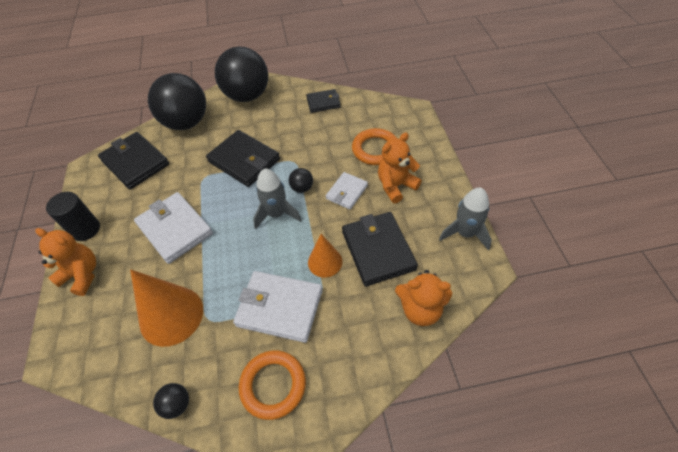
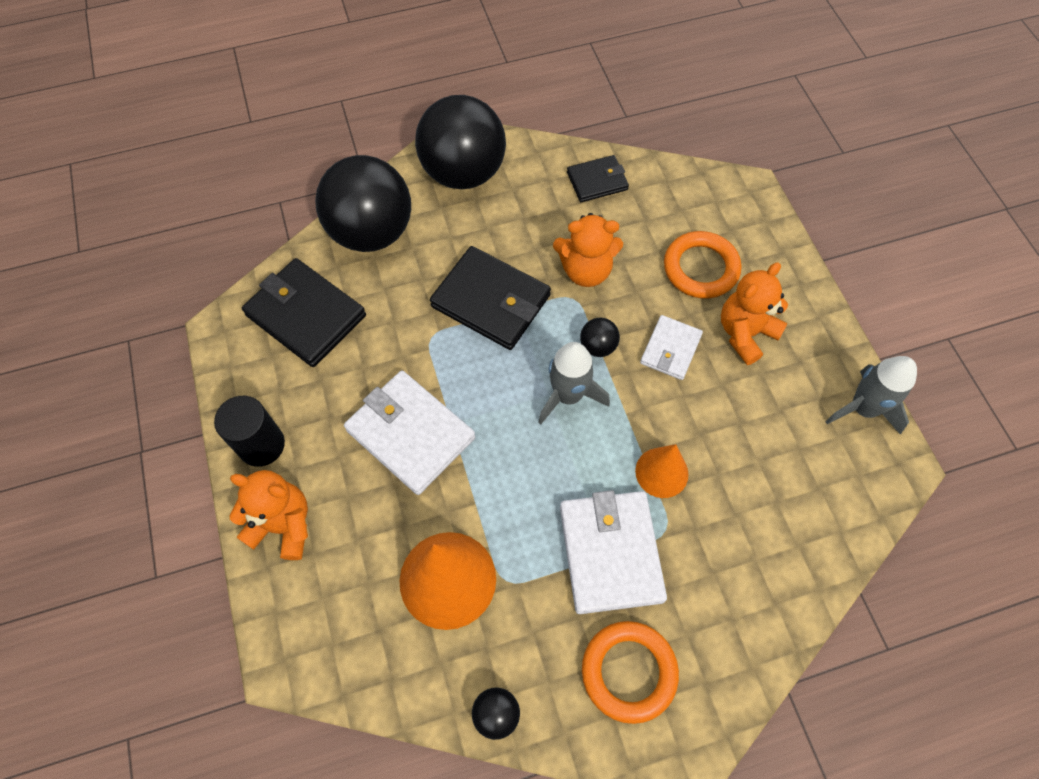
camera: 10 degrees left, 10 degrees up
(279, 308) = (610, 553): white wallet -> white wallet turned 75 degrees clockwise
(378, 250) = (738, 447): black wallet -> none
(420, 309) = (817, 537): orange teddy bear -> orange teddy bear (586, 270)

